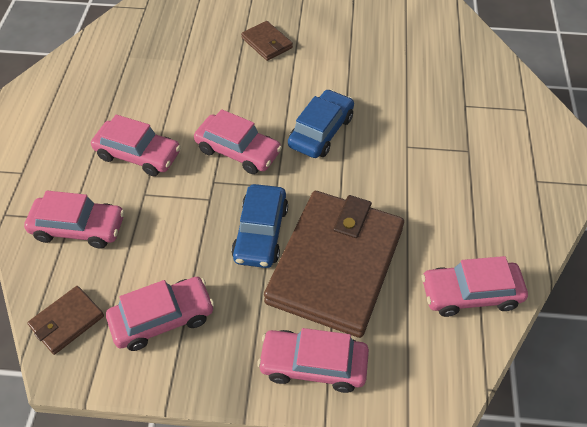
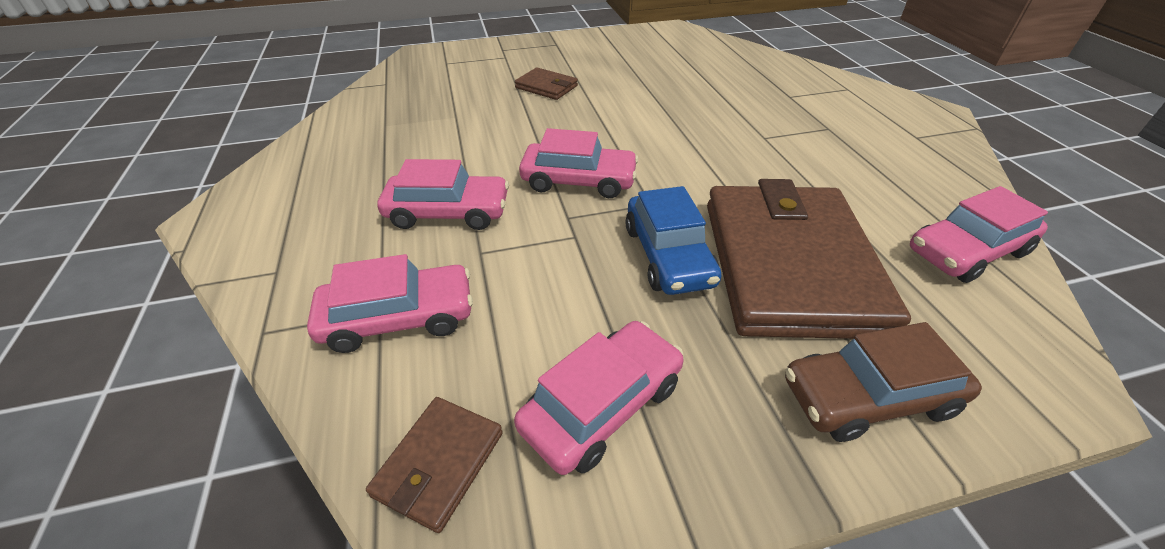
camera: 20 degrees left, 10 degrees down
(313, 365) = (869, 397): pink car -> brown car
(321, 131) = (662, 144): blue car -> none

